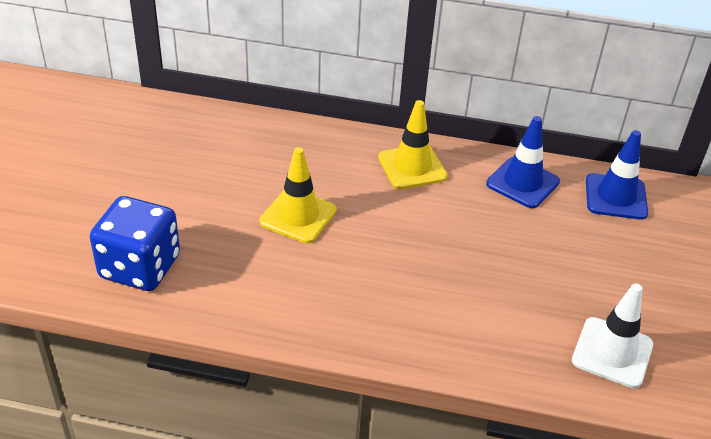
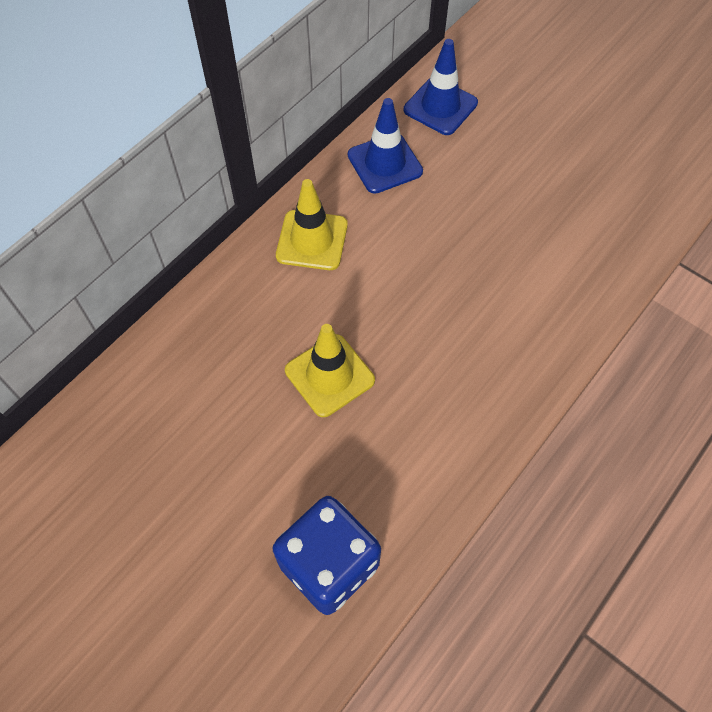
camera: 60 degrees left, 20 degrees up
(612, 352) = (614, 212): white traffic cone -> none

